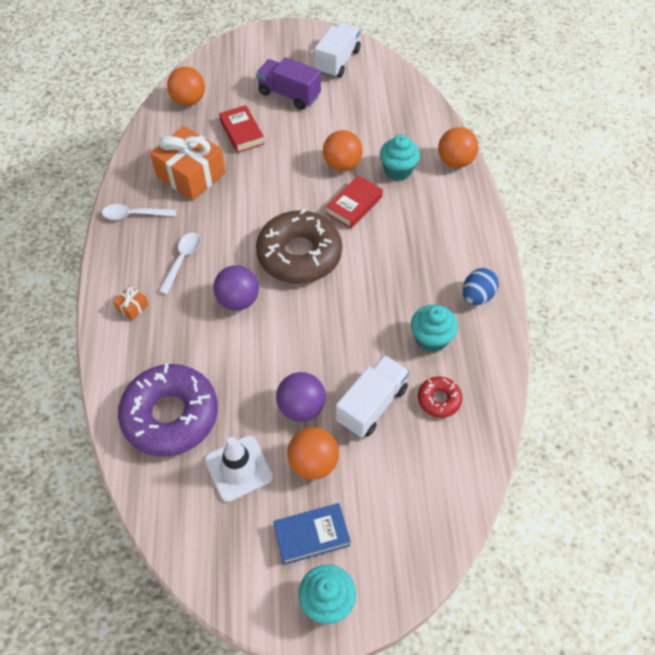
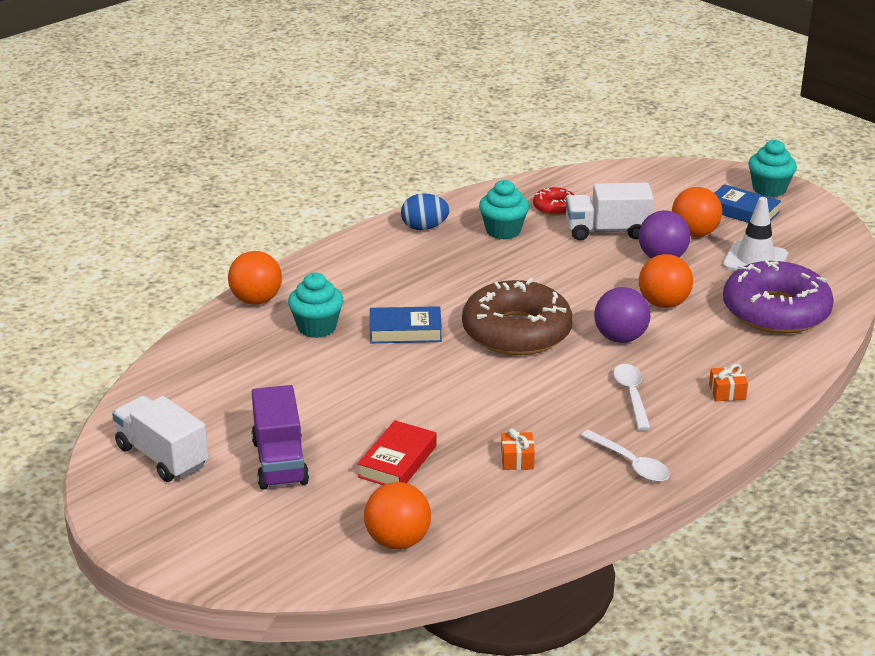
camera: 130 degrees left, 25 degrees down
(182, 260) = (631, 395): white spoon -> white spoon turned 105 degrees clockwise
(191, 175) = (517, 459): orange gift -> orange gift, size x0.41
(337, 61) = (162, 456): white truck -> white truck turned 60 degrees clockwise
(342, 165) = (355, 365): orange ball -> orange ball (663, 303)
(354, 205) = (405, 331): red book -> blue book

